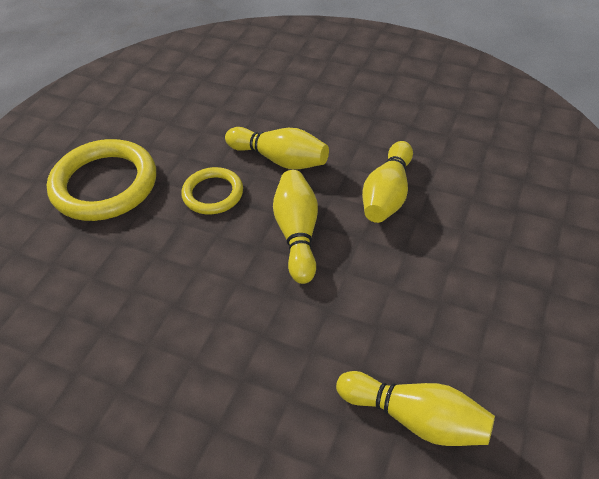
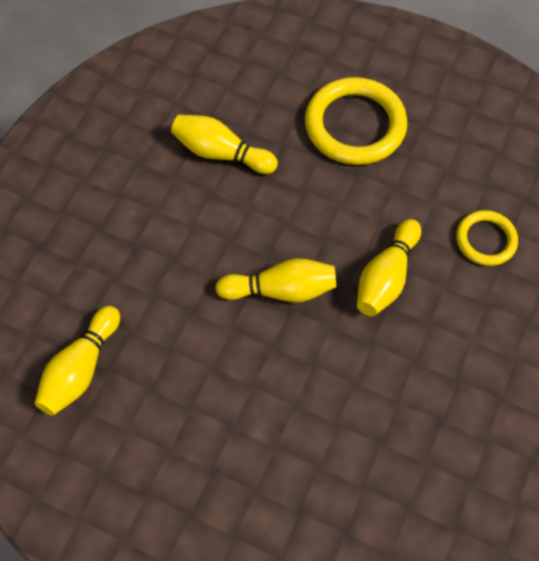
camera: 90 degrees right, 15 degrees up
(213, 194) = (338, 216): yellow ring -> yellow ring (485, 240)
(387, 194) = (329, 379): yellow bowling pin -> yellow bowling pin (221, 153)

